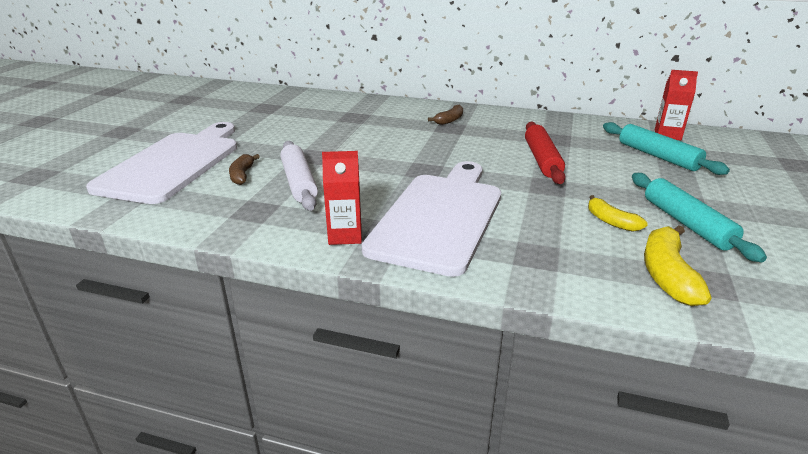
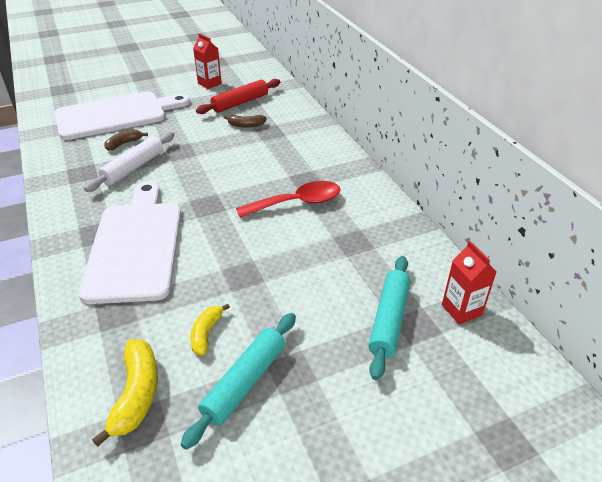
camera: 50 degrees right, 10 degrees up
(345, 235) = (77, 220): red carton -> red carton (209, 83)
(440, 217) = (136, 245): white cutting board -> white cutting board turned 75 degrees counterclockwise
(449, 120) = (321, 173): brown banana -> brown banana (246, 125)
(477, 139) = (297, 203): none -> red spoon
(542, 160) = (293, 252): red rolling pin -> red rolling pin (240, 103)
(667, 274) = (137, 394): yellow banana -> yellow banana turned 120 degrees clockwise

